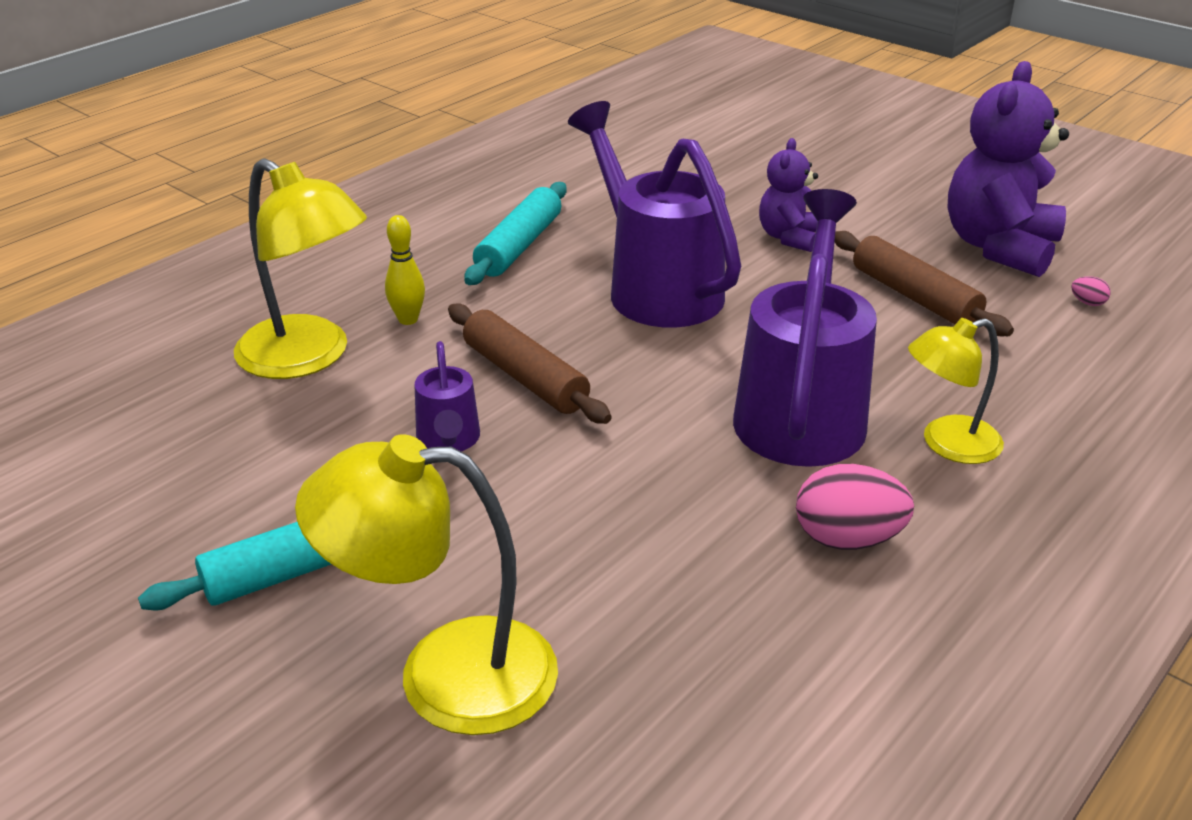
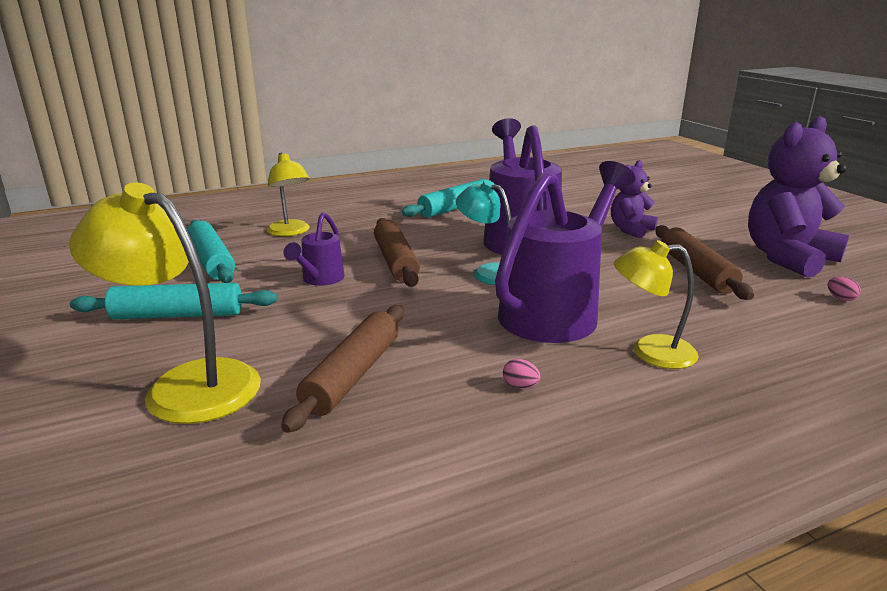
camera: 25 degrees right, 10 degrees down
(241, 450) = (212, 261): none -> turquoise rolling pin
(308, 357) = (291, 232): yellow lamp -> yellow lamp, size x0.63
(408, 319) = (360, 226): yellow bowling pin -> none
(645, 587) = (353, 375): none -> brown rolling pin
(668, 364) = (489, 272): none -> turquoise lamp
(847, 539) = (520, 386): pink egg -> pink egg, size x0.43

